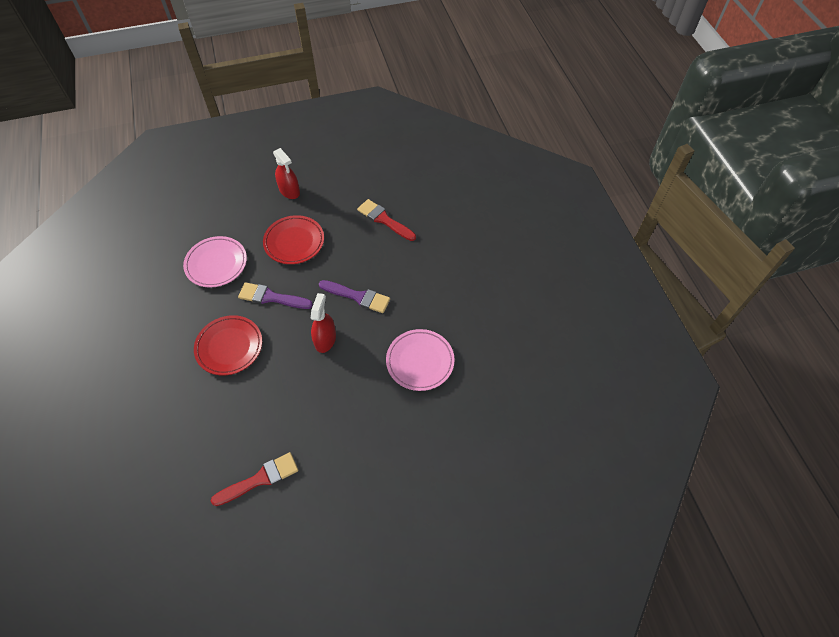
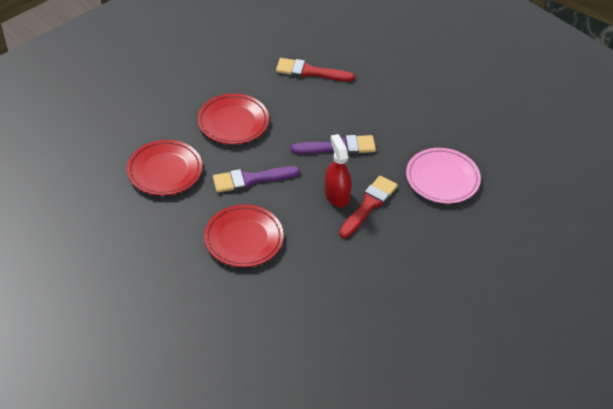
camera: 30 degrees left, 10 degrees down
(216, 264) = (165, 171): pink plate -> red plate
(260, 479) = (371, 337): red brush -> red brush (369, 205)
(289, 191) = (188, 78): red spray bottle -> none

